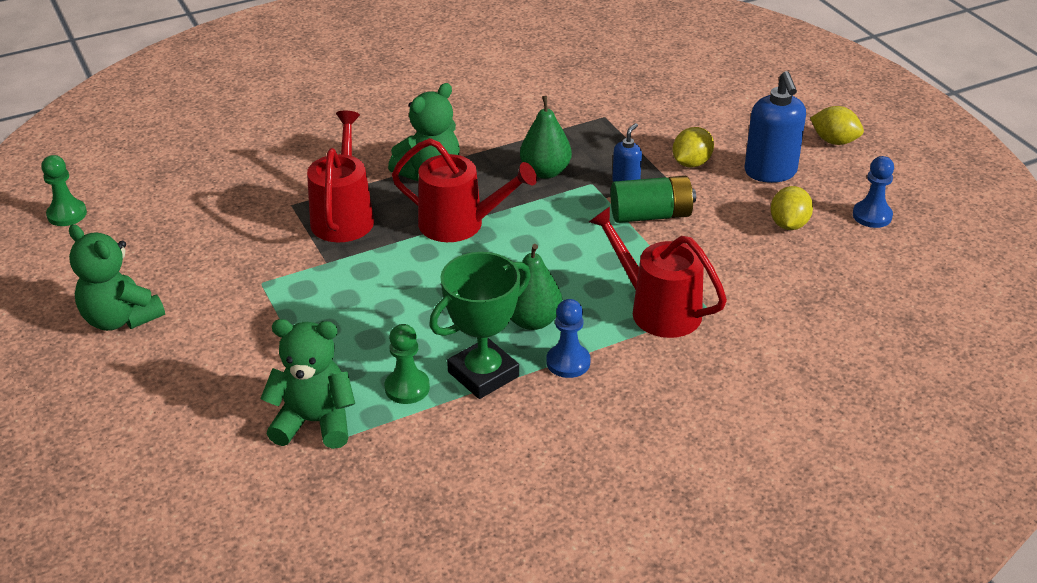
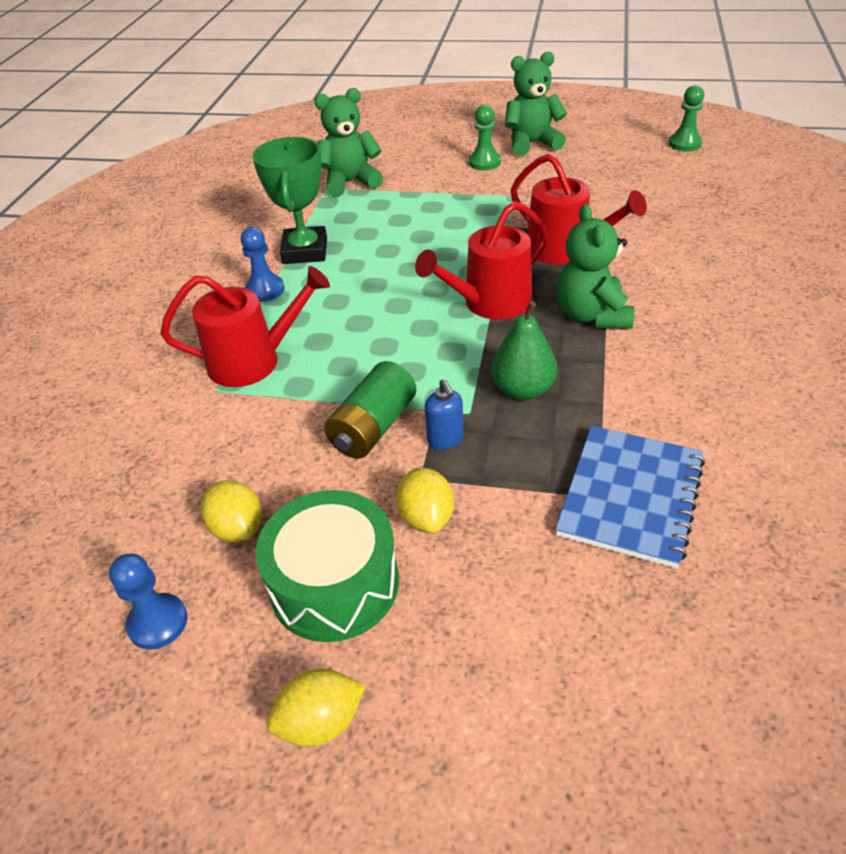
camera: 130 degrees right, 5 degrees up
(314, 422) = (350, 182): green teddy bear -> green teddy bear turned 150 degrees counterclockwise
(407, 388) = (334, 219): green pawn -> green pawn (484, 162)
(532, 321) = (327, 292): green pear -> none
(592, 107) = (630, 497): none -> blue notebook
(770, 172) = (334, 583): blue soap dispenser -> green drum

